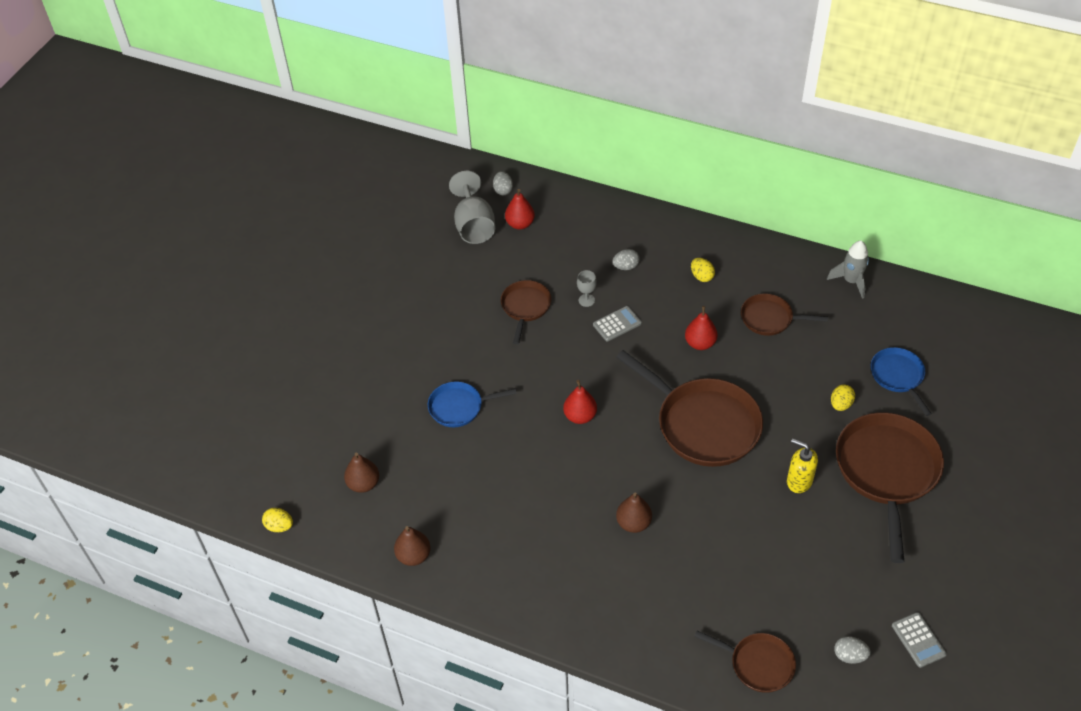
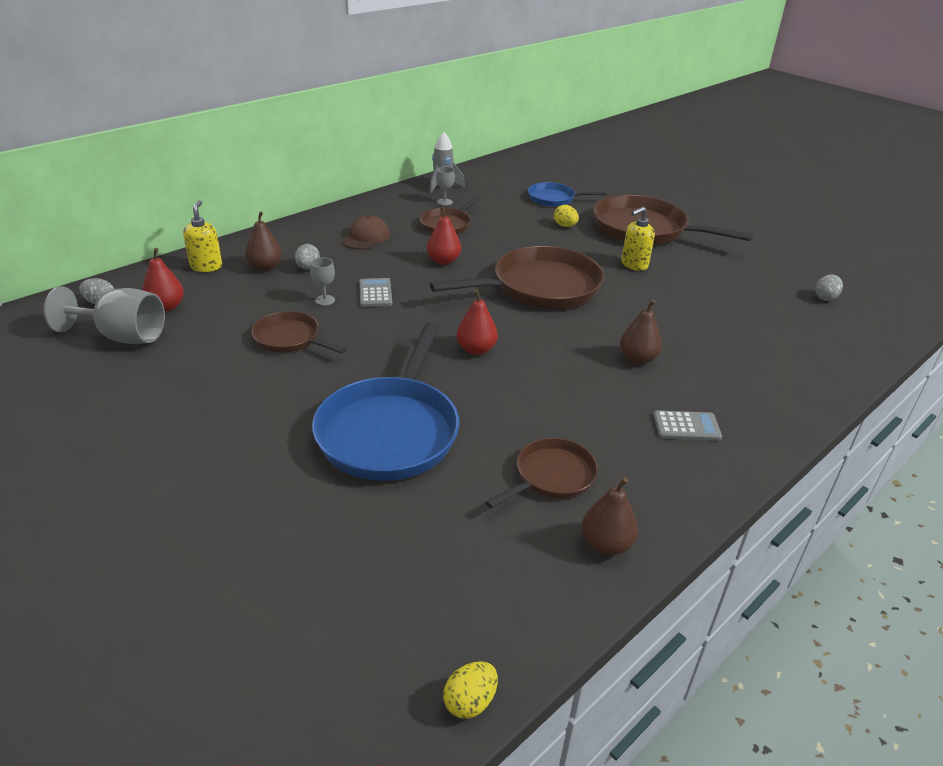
camera: 70 degrees left, 15 degrees down
(363, 484) = (451, 562): brown pear -> brown pear (265, 267)
(459, 407) = (390, 430): blue pan -> blue pan, size x1.86
(585, 212) = (206, 266): none -> yellow soap dispenser
(701, 276) = (366, 237): yellow egg -> brown cap
(758, 664) = (827, 341): brown pan -> brown pan (551, 476)
(815, 297) = (444, 202): none -> grey goblet
(918, 640) = (814, 266): grey calculator -> grey calculator (686, 426)

